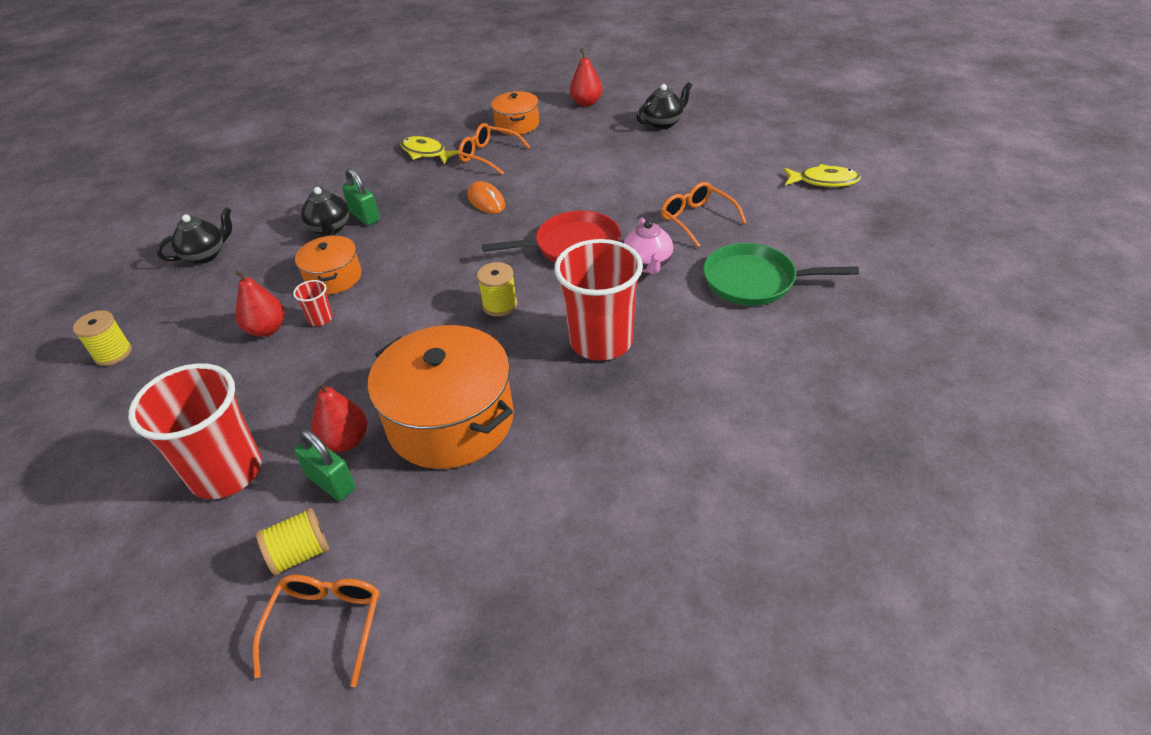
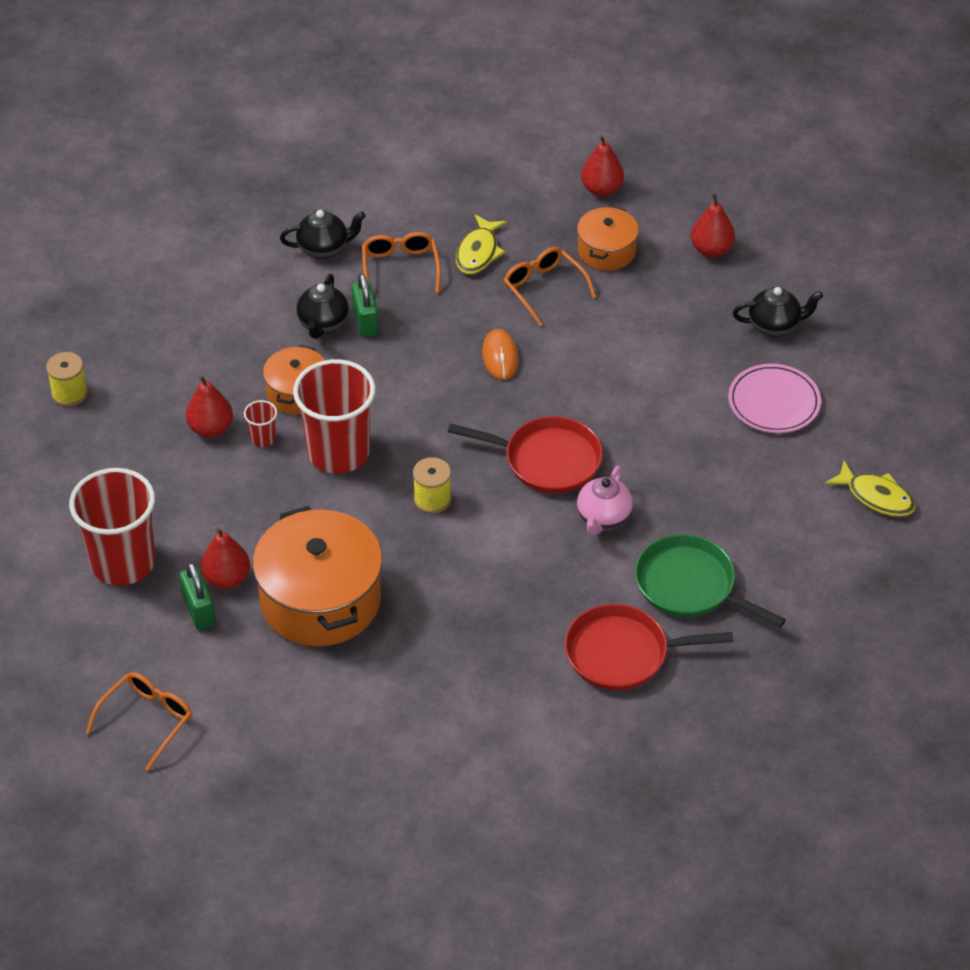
camera: 25 degrees right, 5 degrees up
(206, 255) = (189, 305): black teapot -> black teapot (324, 249)
(300, 554) = (151, 659): yellow spool -> none
(426, 153) = (478, 252): yellow fish -> yellow fish turned 135 degrees counterclockwise
(488, 99) = (601, 189): none -> red pear
(601, 341) = (497, 583): red cup -> red cup (338, 452)
(696, 219) = (697, 484): orange glasses -> orange glasses (400, 268)
(703, 158) = (774, 402): none -> pink plate
(749, 349) = (622, 653): none -> red pan

